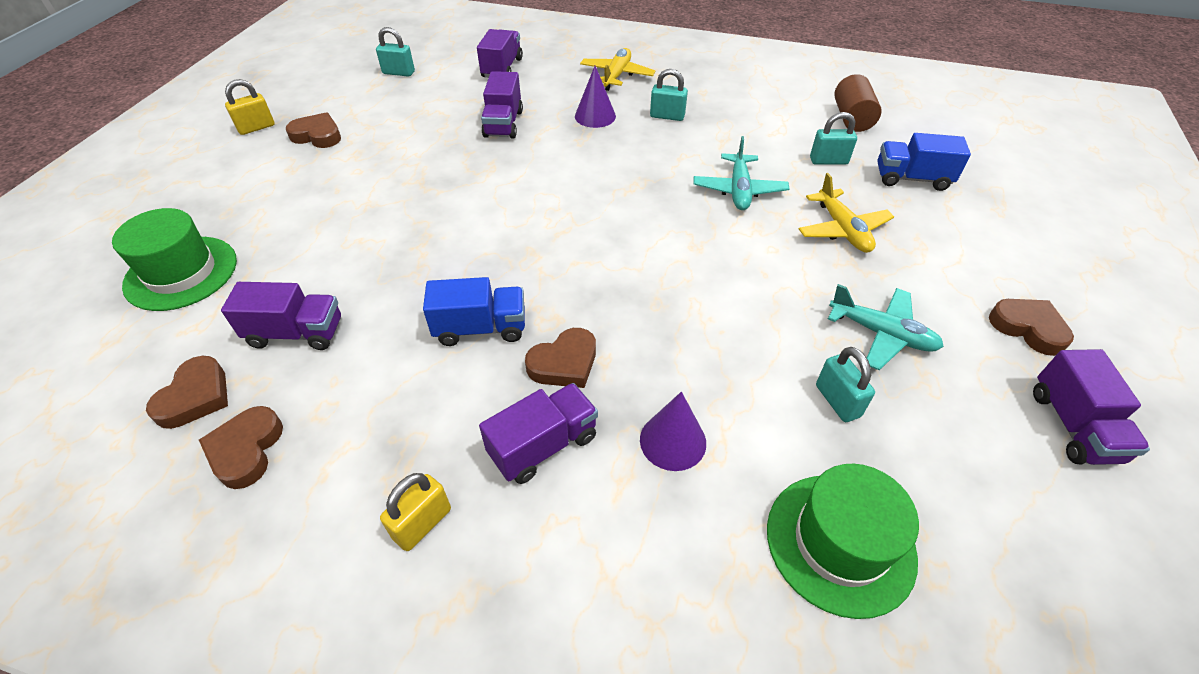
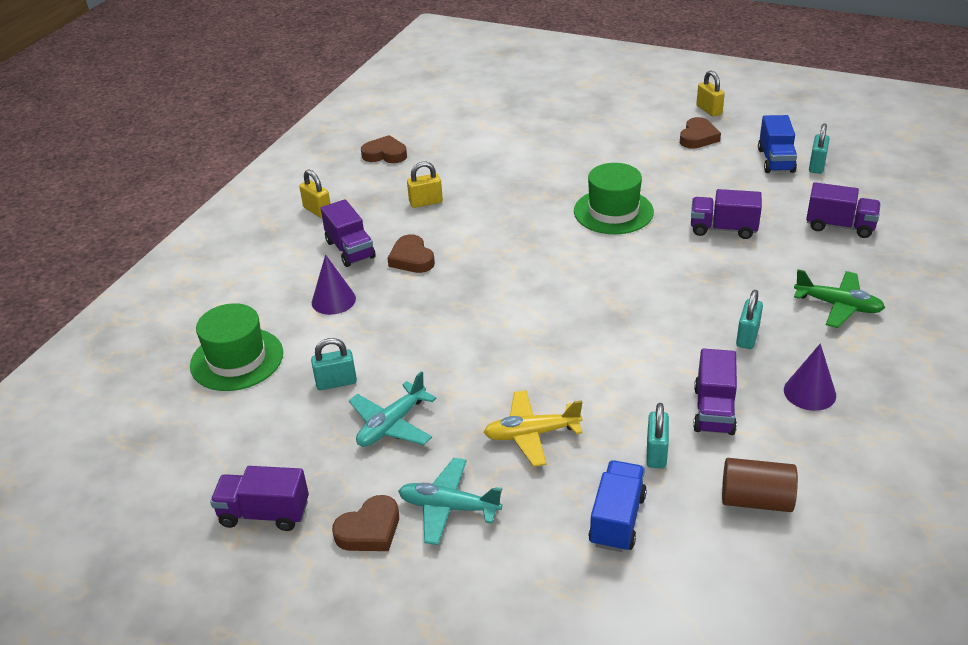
camera: 100 degrees right, 10 degrees down
(181, 273) = (533, 111): green hat -> green hat (613, 211)
(195, 397) = (427, 134): brown heart -> none
(296, 333) = (468, 157): purple truck -> purple truck (714, 410)
(418, 368) = (426, 202): none -> yellow padlock
(481, 328) = (454, 224): blue truck -> blue truck (776, 160)
(595, 116) = (743, 286): purple cone -> purple cone (809, 392)
(616, 76) = (838, 306): yellow plane -> green plane
(739, 190) = (604, 372): turquoise plane -> turquoise plane (449, 507)

